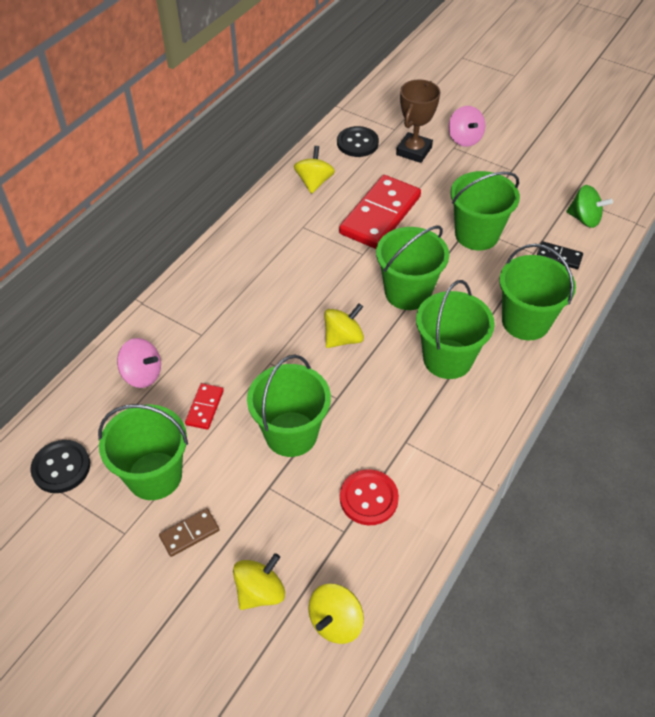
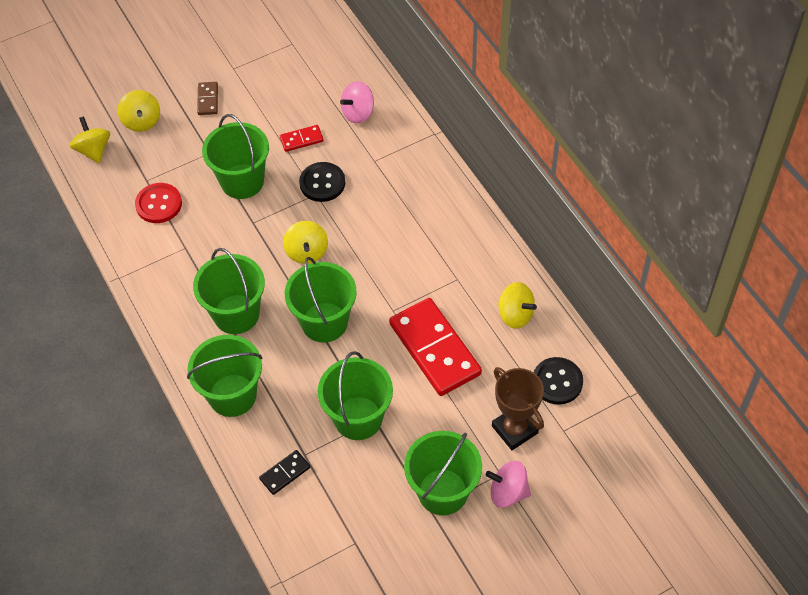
camera: 120 degrees right, 5 degrees up
(61, 467) = (307, 49): black button -> black button (322, 183)
(154, 475) = (264, 95): green bucket -> green bucket (442, 492)
(205, 407) = (301, 140): red domino -> red domino turned 60 degrees counterclockwise
(584, 219) = (317, 533): green spinning top -> none

